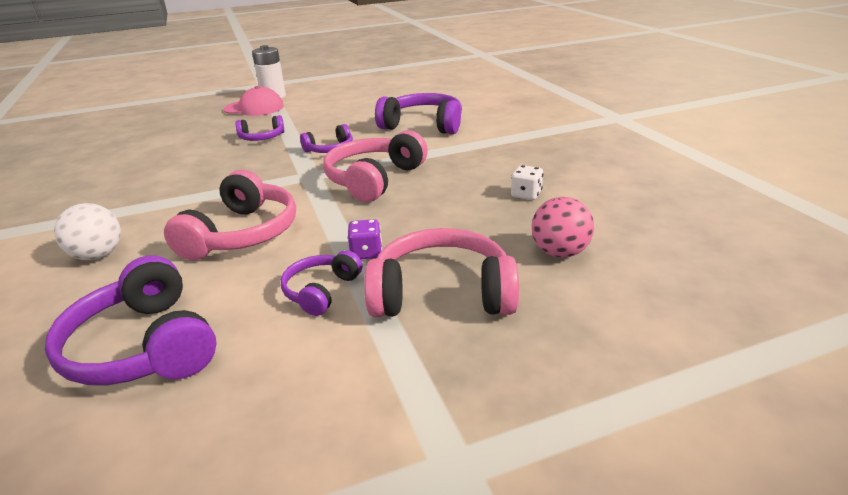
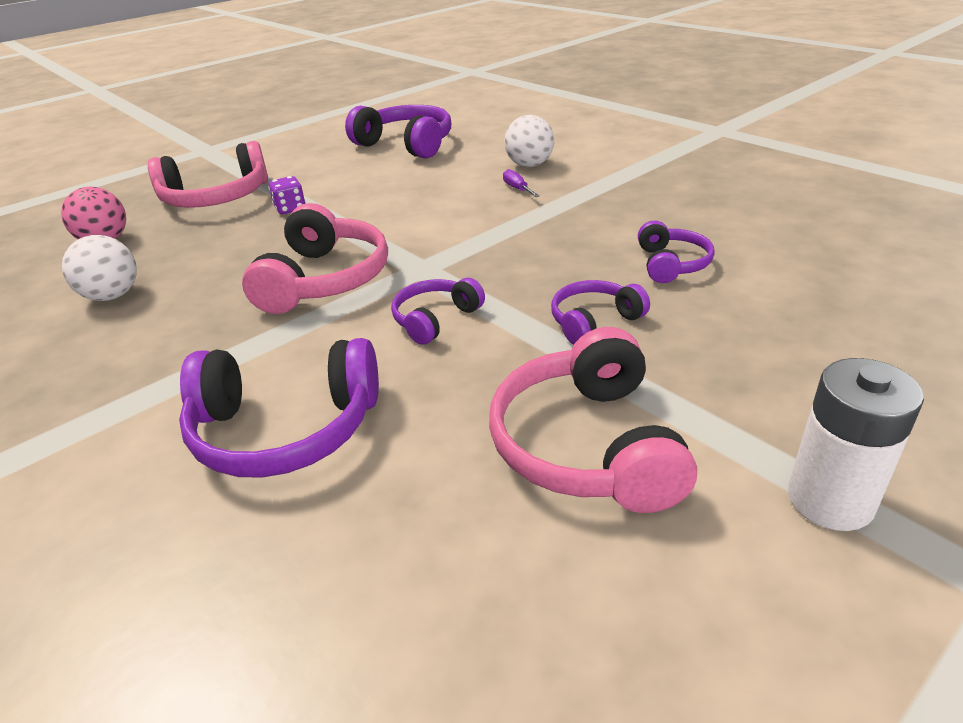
camera: 160 degrees right, 5 degrees up
(158, 226) = (517, 189): none -> purple screwdriver
(243, 234) = (423, 199): pink headphones -> pink headphones (587, 445)
(254, 108) = (775, 419): pink cap -> none
(321, 291) = (313, 182): purple headphones -> purple headphones (671, 264)
(526, 195) = (112, 296): white dice -> white ball

